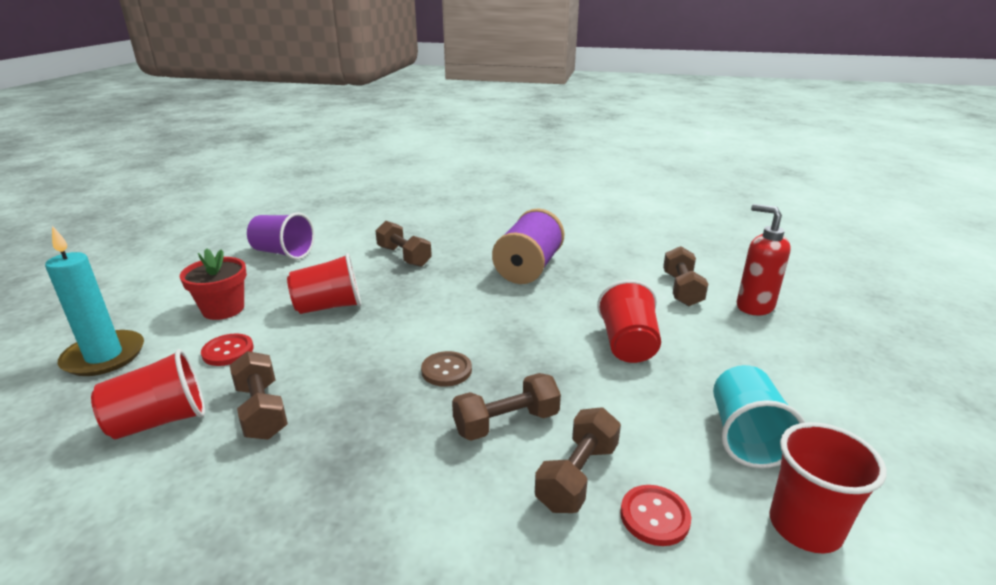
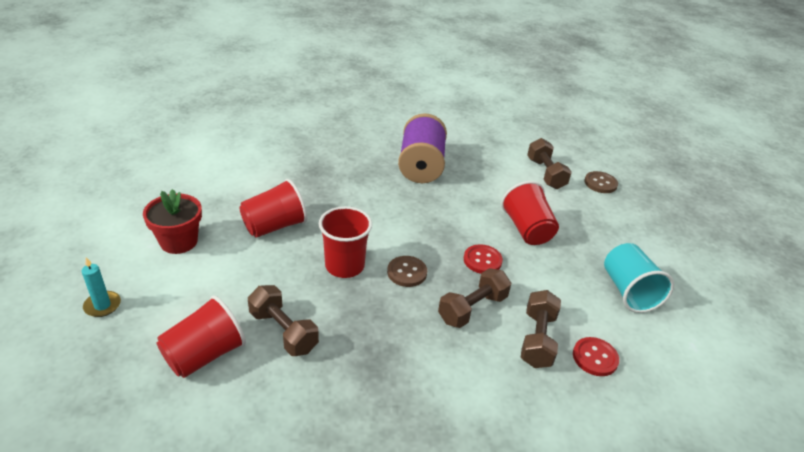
camera: 20 degrees left, 10 degrees up
(104, 356) = (102, 305): turquoise candle -> turquoise candle, size x0.52
(228, 351) = (215, 283): red button -> red button (482, 260)
(283, 253) = (192, 173): purple cup -> none
(404, 256) = (308, 165): brown dumbbell -> none
(754, 306) = (600, 183): red soap dispenser -> brown button
(805, 526) = (679, 346): red cup -> red cup (344, 266)

